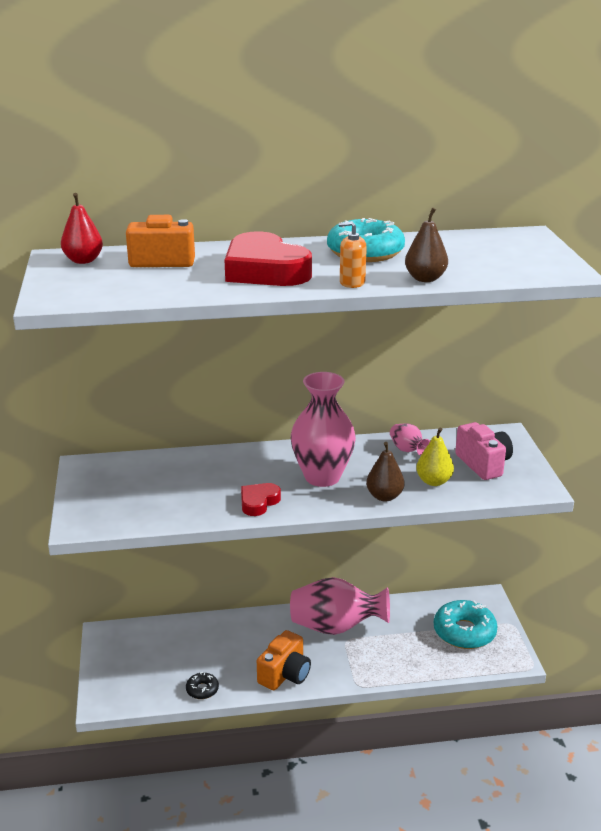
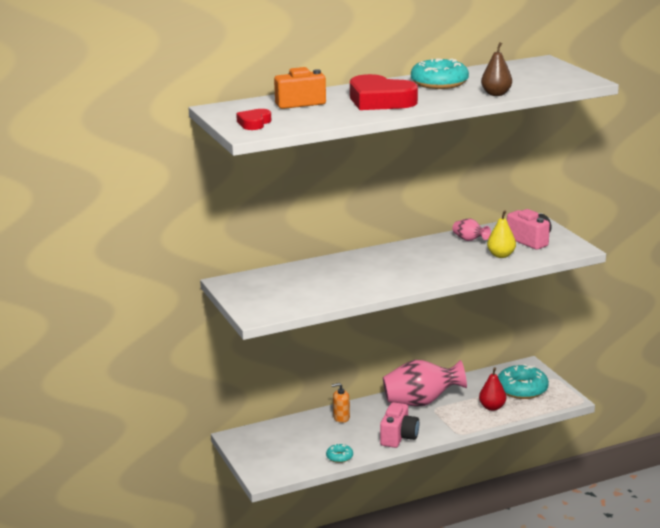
camera: 15 degrees left, 5 degrees down
(83, 260) = (239, 109): red pear -> red pear (492, 407)
(202, 689) = (339, 457): black donut -> turquoise donut
(258, 502) = (381, 285): red heart -> red heart (254, 123)
(285, 674) = (398, 437): orange camera -> pink camera
(322, 477) = (417, 264): pink vase -> none
(352, 282) = (448, 101): orange soap dispenser -> orange soap dispenser (341, 418)
(384, 496) = (471, 268): brown pear -> none

